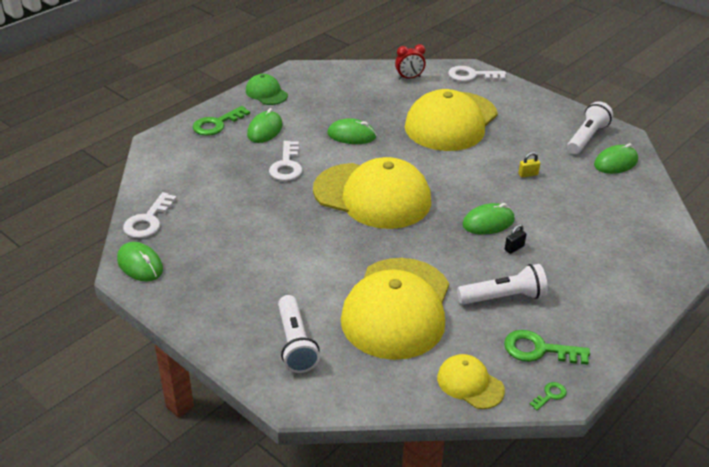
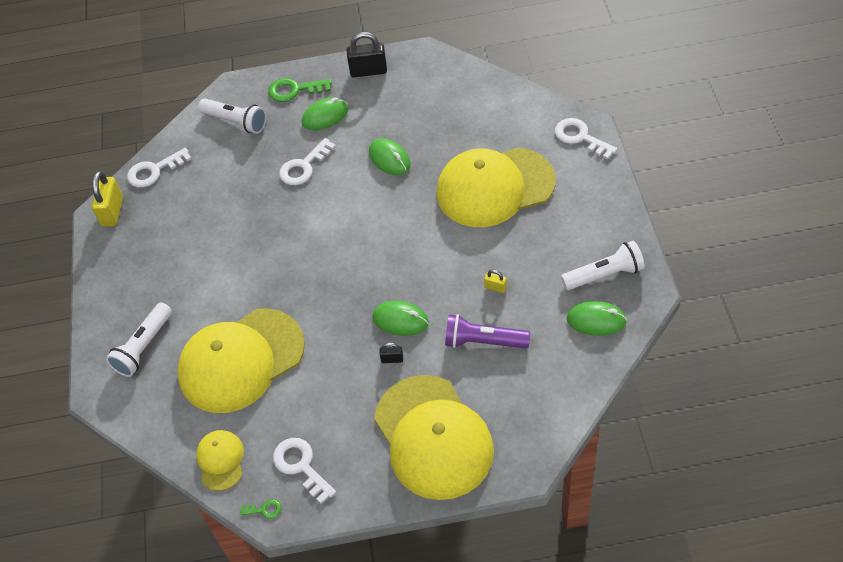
camera: 45 degrees right, 15 degrees up
(140, 265) = (112, 212): green mouse -> yellow padlock
(266, 93) = (368, 71): green cap -> black padlock
(372, 196) = (337, 237): yellow cap -> yellow cap (433, 437)
(409, 78) = (515, 112): red clock -> none
(504, 297) = (329, 402): white flashlight -> white flashlight (236, 122)
(538, 350) = (301, 466): green key -> white key
(562, 207) = (483, 341): none -> purple flashlight

